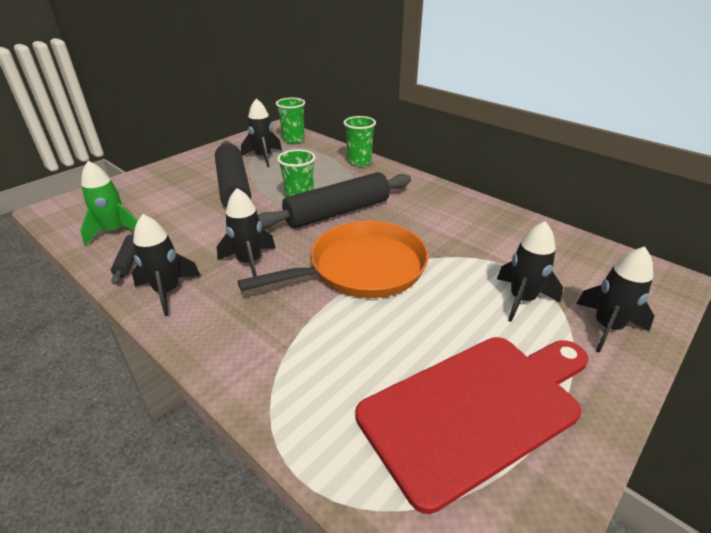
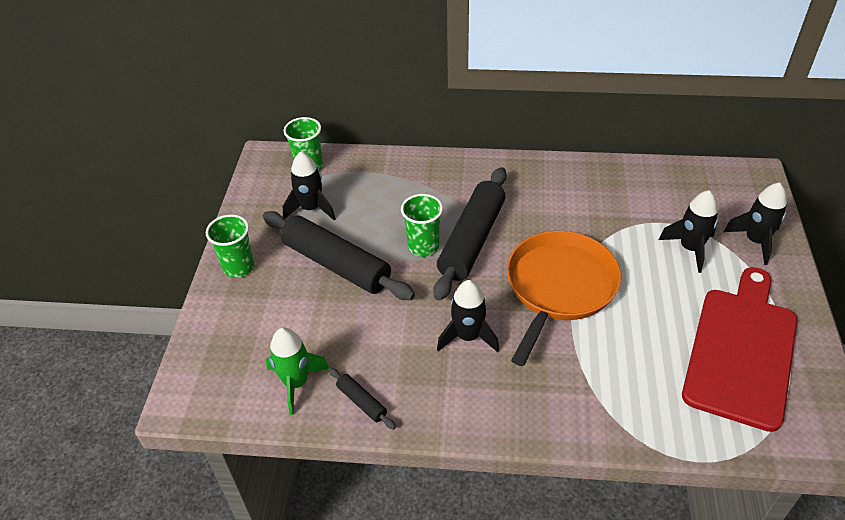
camera: 35 degrees left, 10 degrees up
(167, 291) = (441, 405): black rocket -> none
(359, 162) = (416, 165): green cup -> green cup (238, 267)

